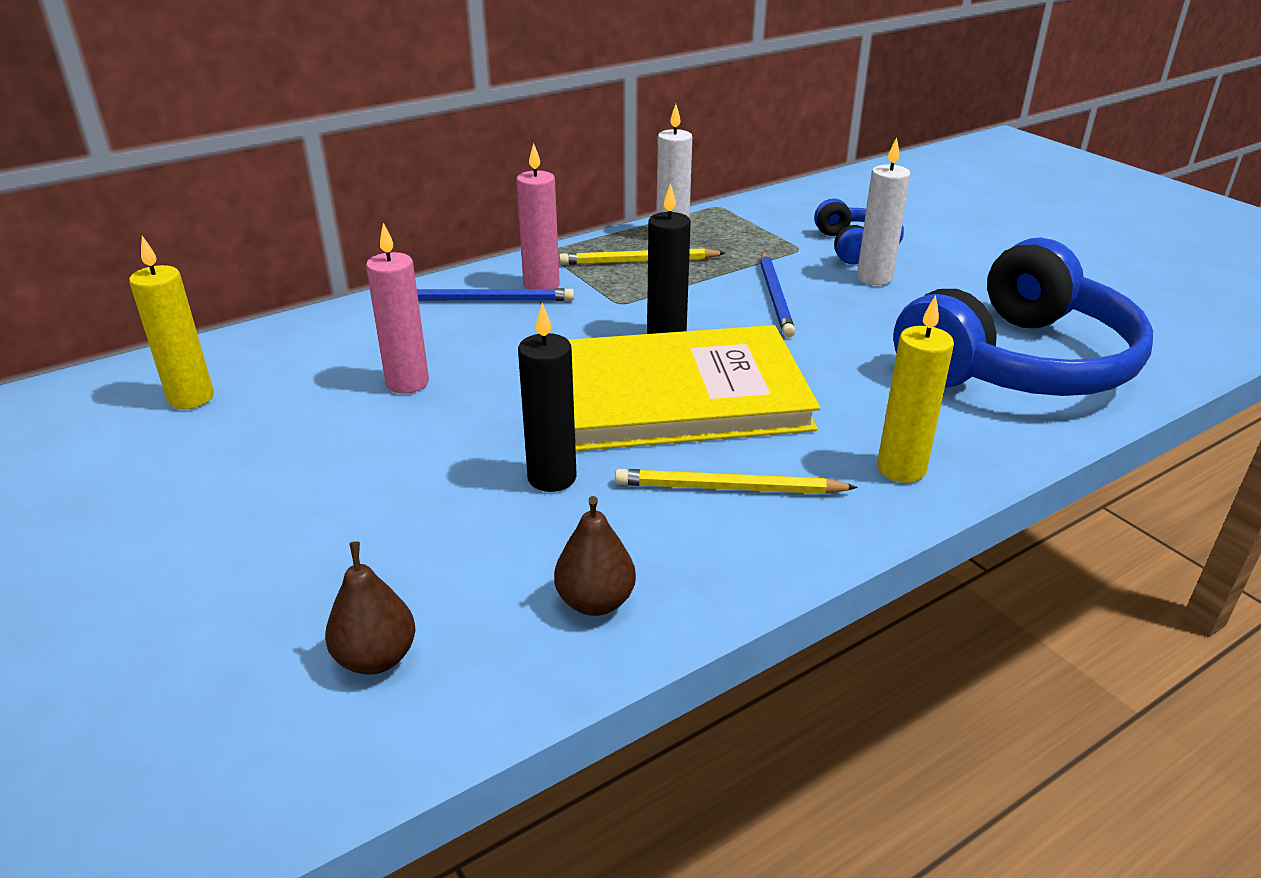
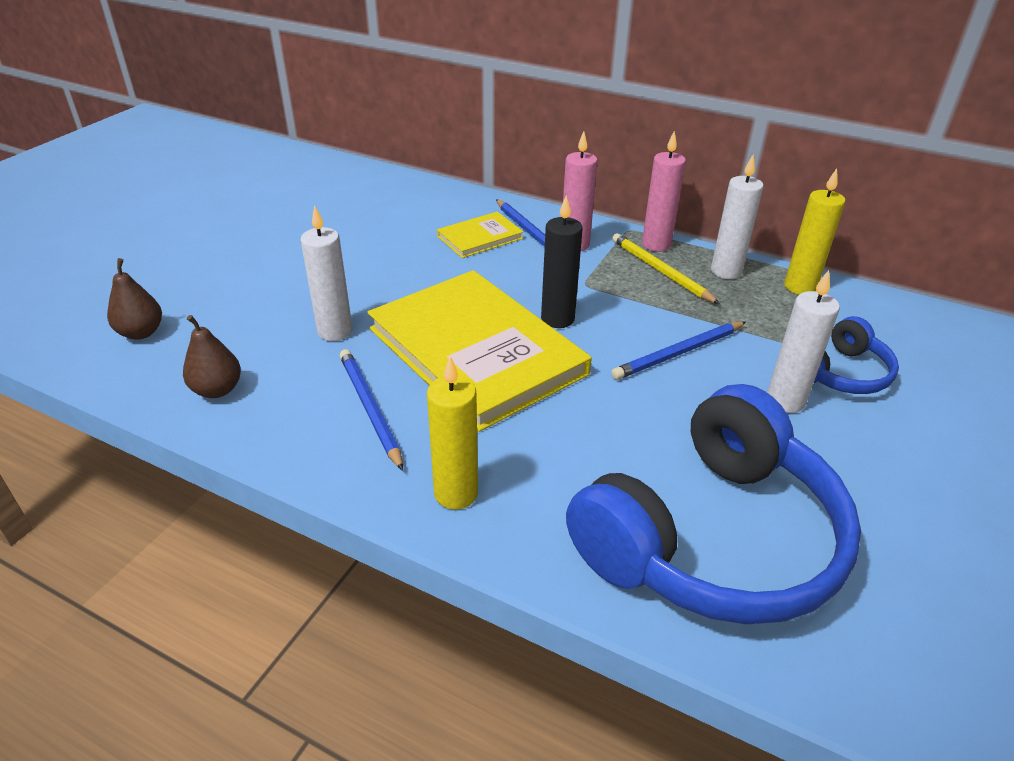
camera: 60 degrees right, 5 degrees up
(191, 398) = (334, 191): yellow candle -> yellow candle (800, 287)
(407, 383) = (402, 244): pink candle -> pink candle (656, 244)
(457, 330) = (480, 237): none -> yellow book
(552, 478) = (335, 331): black candle -> white candle
(728, 488) = (369, 409): yellow pencil -> blue pencil
(1018, 363) = (712, 538): blue headphones -> blue headphones turned 60 degrees counterclockwise

